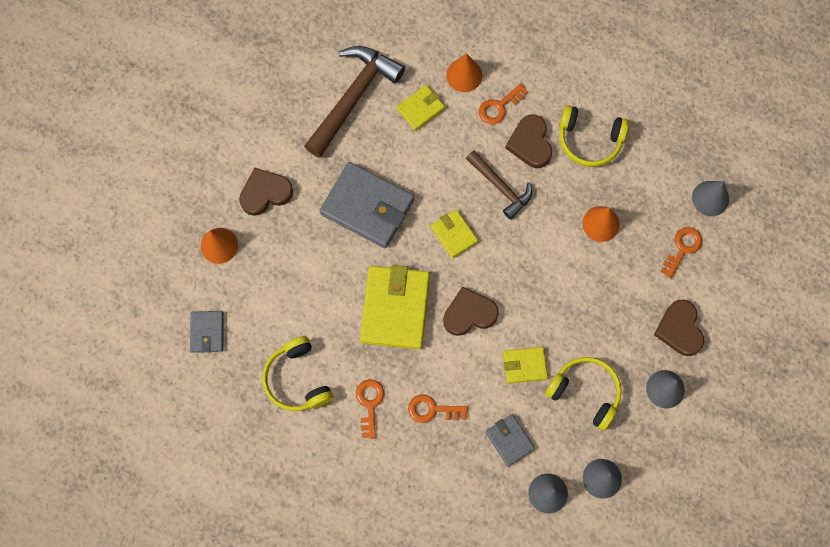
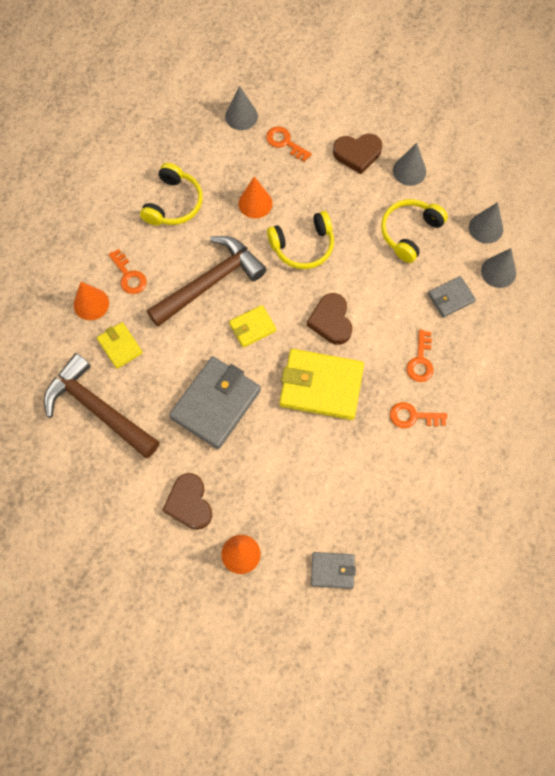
camera: 85 degrees left, 5 degrees down
(297, 379) = (386, 482): yellow headphones -> yellow headphones (303, 246)
(500, 187) = (210, 282): brown hammer -> brown hammer, size x1.65
(524, 365) = (383, 279): yellow wallet -> none
(530, 143) = (170, 253): brown heart -> none

